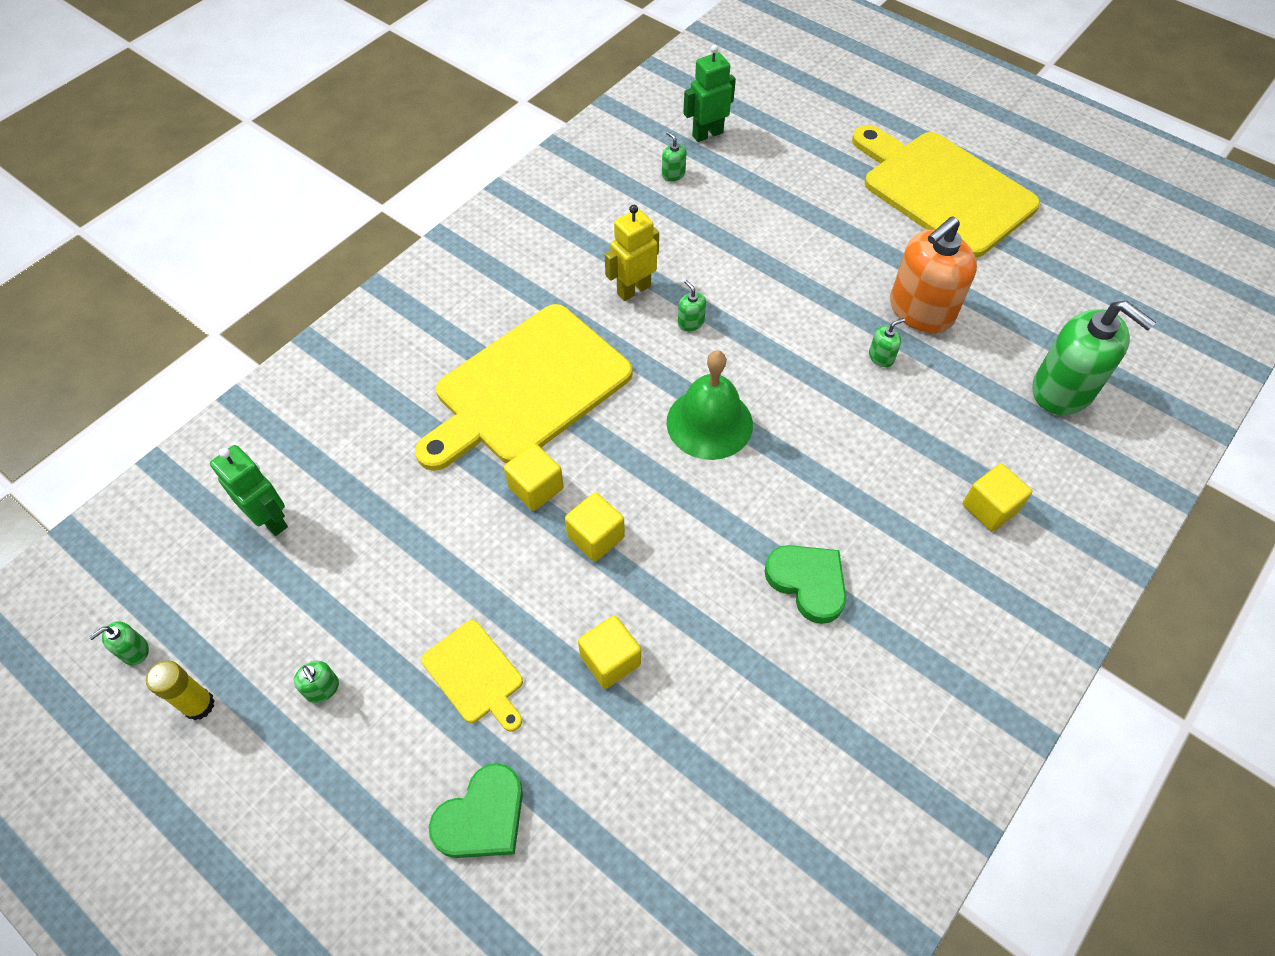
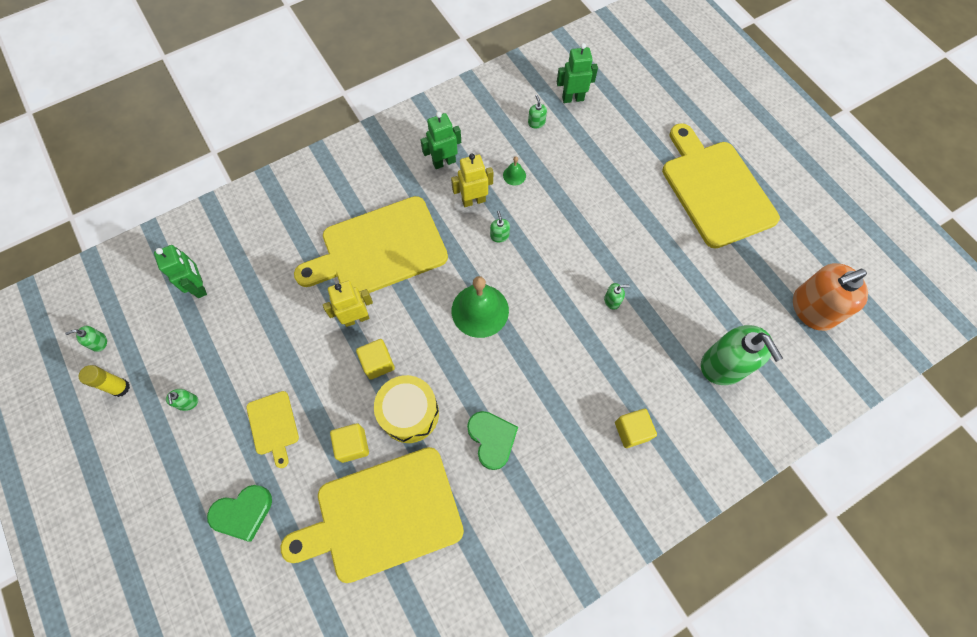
camera: 20 degrees right, 10 degrees up
(536, 488) = (356, 318): yellow cube -> yellow robot
(569, 254) = (444, 162): none -> green robot
(674, 244) = (514, 175): none -> green bell
(674, 588) = (409, 413): none -> yellow drum
(700, 741) = (382, 515): none -> yellow cutting board
(921, 310) = (655, 275): orange soap dispenser -> orange soap dispenser (812, 309)

